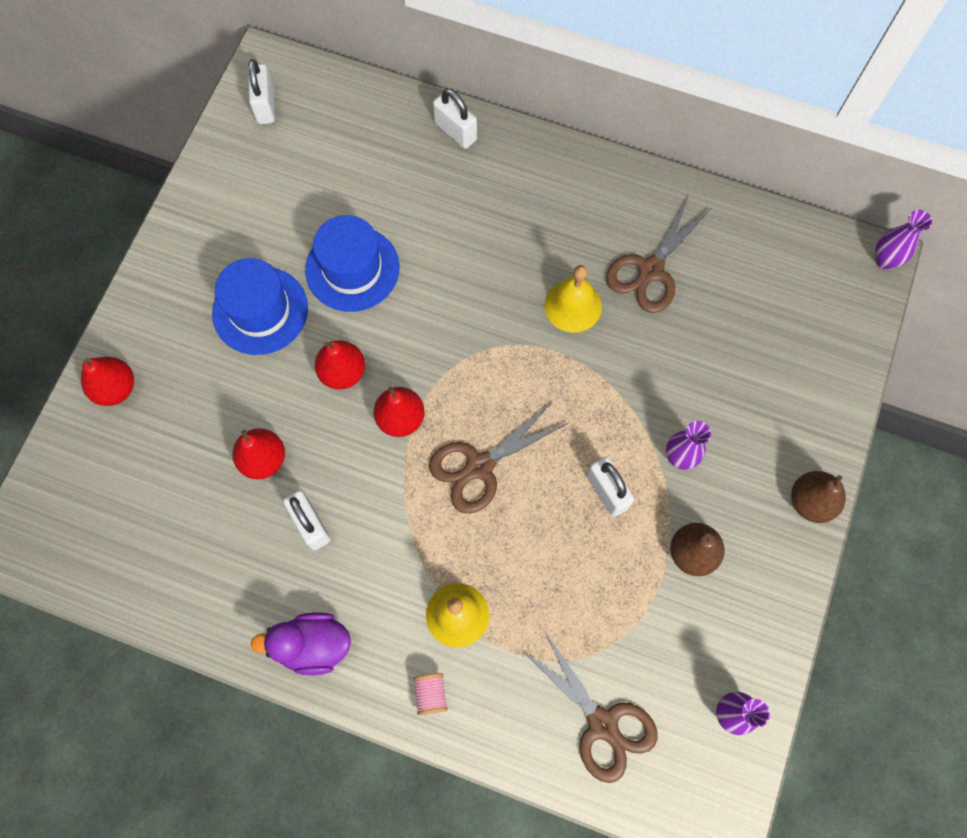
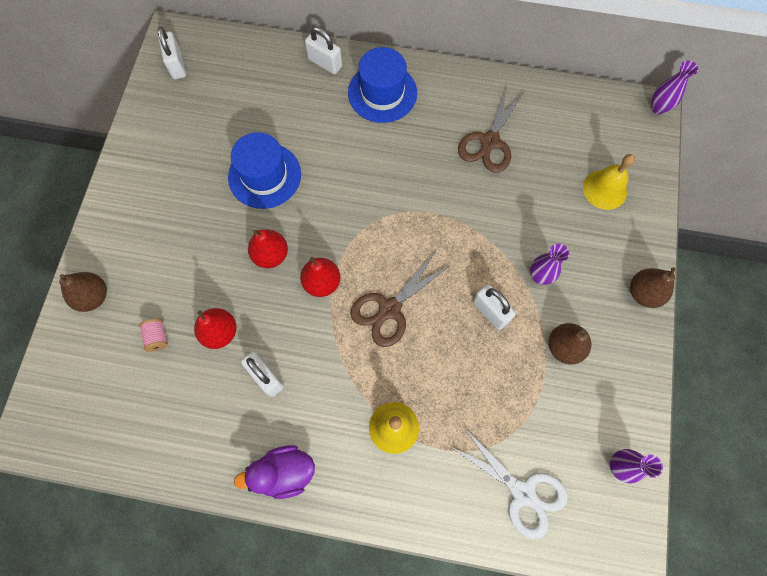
camera: 10 degrees left, 0 degrees up
(116, 388) = (93, 297): red pear -> brown pear
(260, 310) = (198, 218): blue hat -> blue hat (382, 93)
(431, 694) = (384, 494): pink spool -> pink spool (157, 337)
(573, 306) = (437, 177): yellow bell -> yellow bell (605, 189)
(603, 724) = (523, 492): brown scissors -> white scissors

